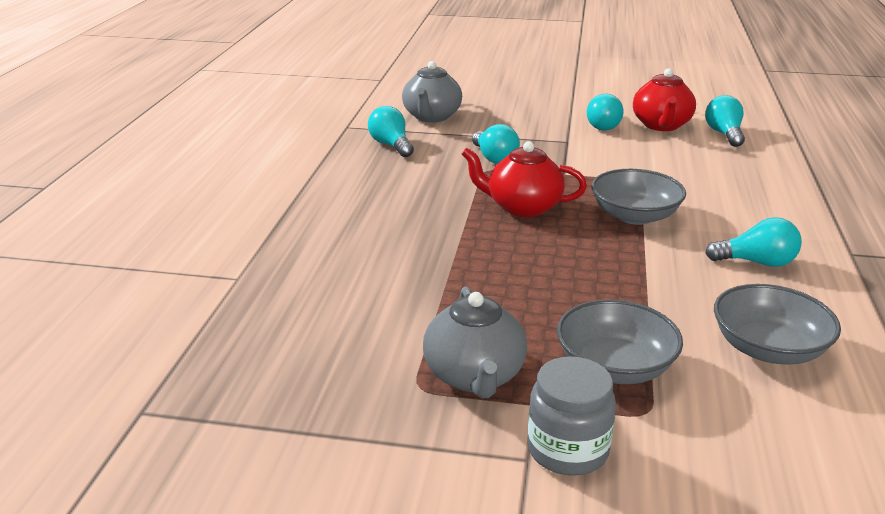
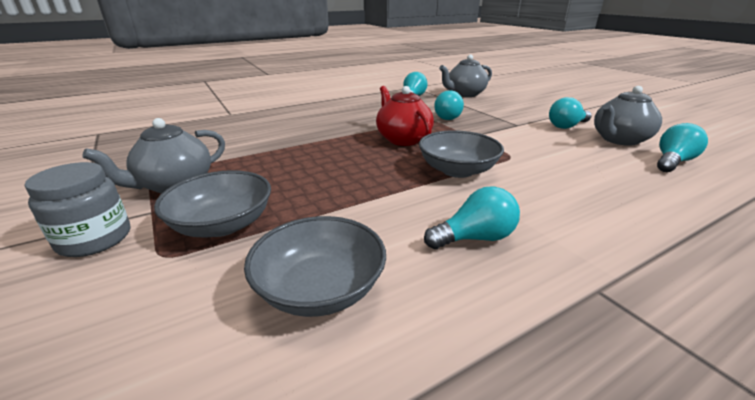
camera: 50 degrees right, 0 degrees up
(661, 125) = (619, 140): red teapot -> grey teapot
(756, 262) = (474, 238): turquoise light bulb -> turquoise light bulb turned 75 degrees counterclockwise

